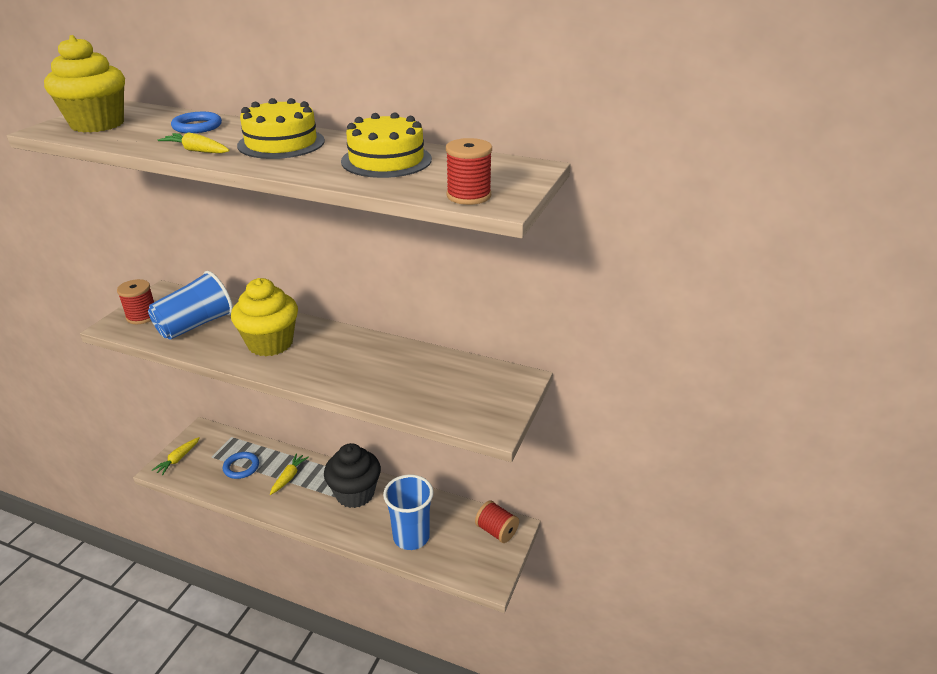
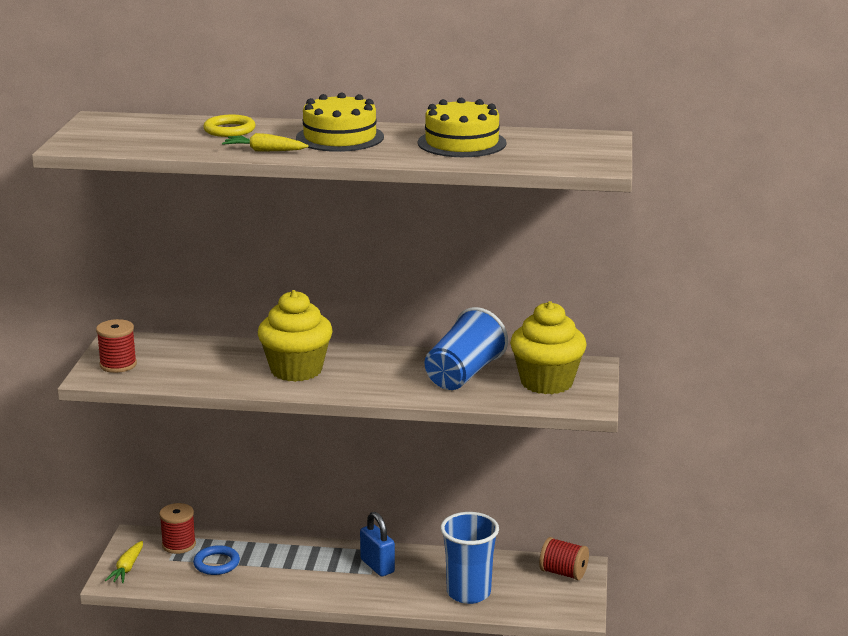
camera: 15 degrees left, 10 degrees down
(97, 124) = (117, 136): yellow cupcake -> yellow cupcake (546, 382)
(195, 325) = (192, 365): blue cup -> blue cup (464, 374)
(197, 126) = (229, 130): blue ring -> yellow ring
(289, 477) = (284, 563): yellow carrot -> none
(355, 493) = (377, 566): black cupcake -> blue padlock
(468, 196) = (568, 163): red spool -> red spool (179, 545)

